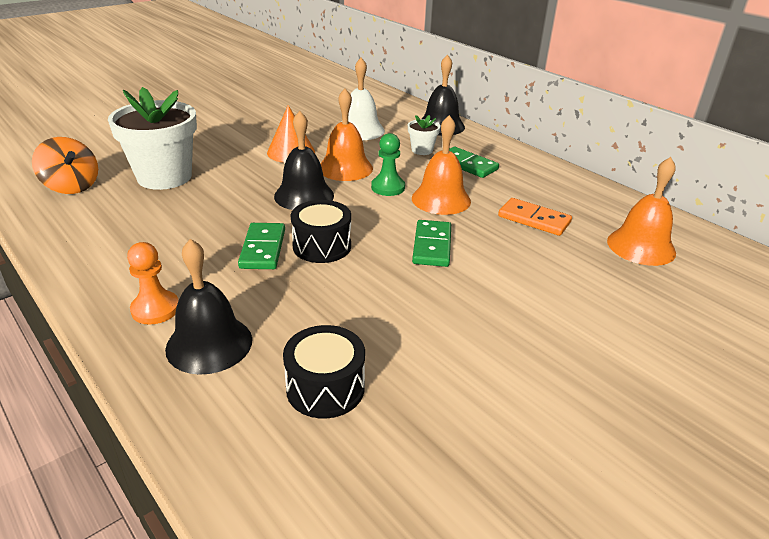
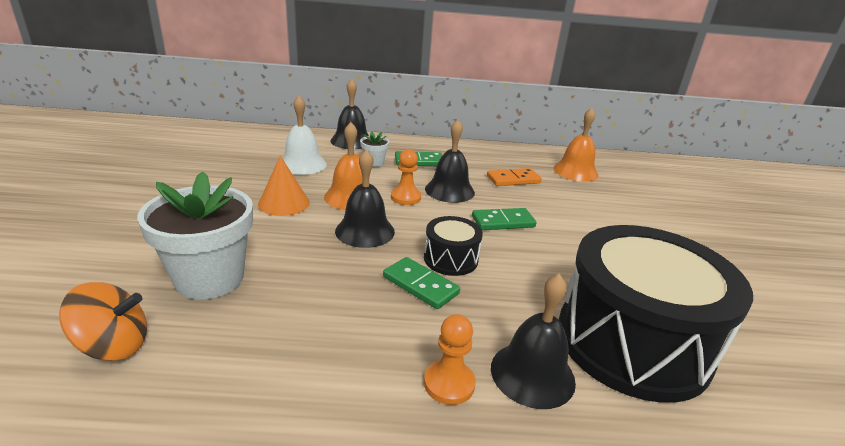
camera: 50 degrees left, 5 degrees down
(325, 388) = (632, 342): black drum -> black drum, size x2.24
(388, 187) = (405, 197): green pawn -> orange pawn
(432, 246) = (503, 222): green domino -> green domino turned 60 degrees counterclockwise
(441, 199) = (449, 190): orange bell -> black bell

